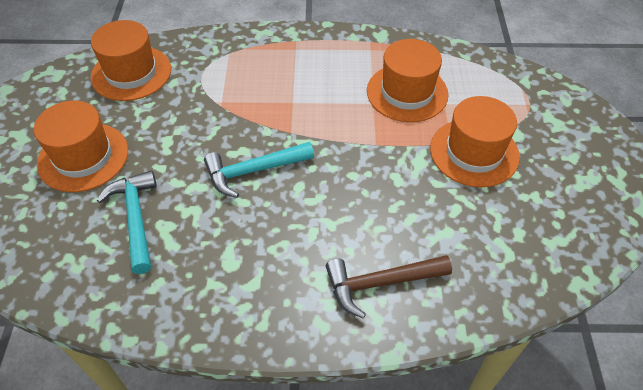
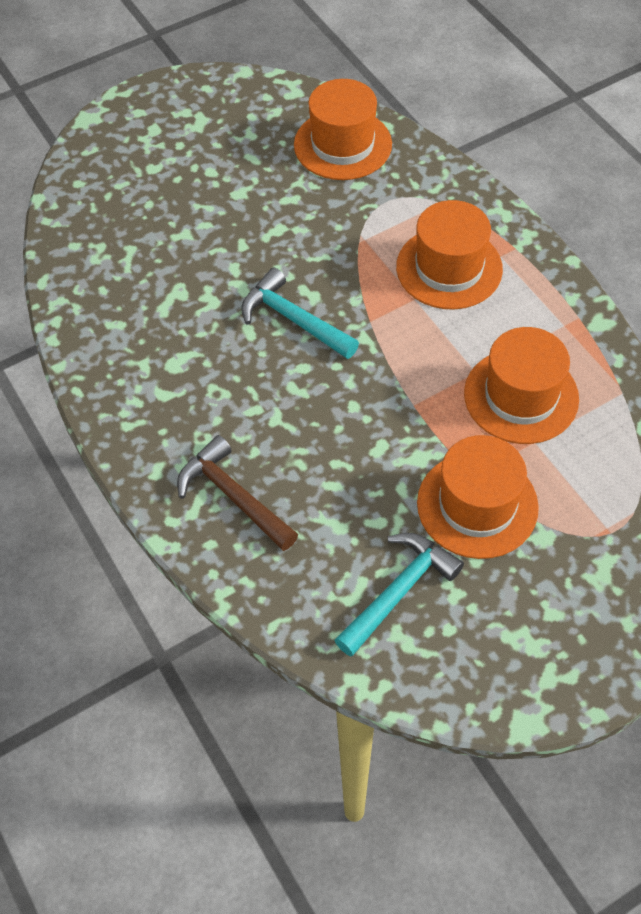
camera: 60 degrees right, 5 degrees up
(83, 157) = (211, 182): orange hat -> orange hat (449, 268)
(136, 218) = (172, 265): turquoise hammer -> turquoise hammer (399, 591)

